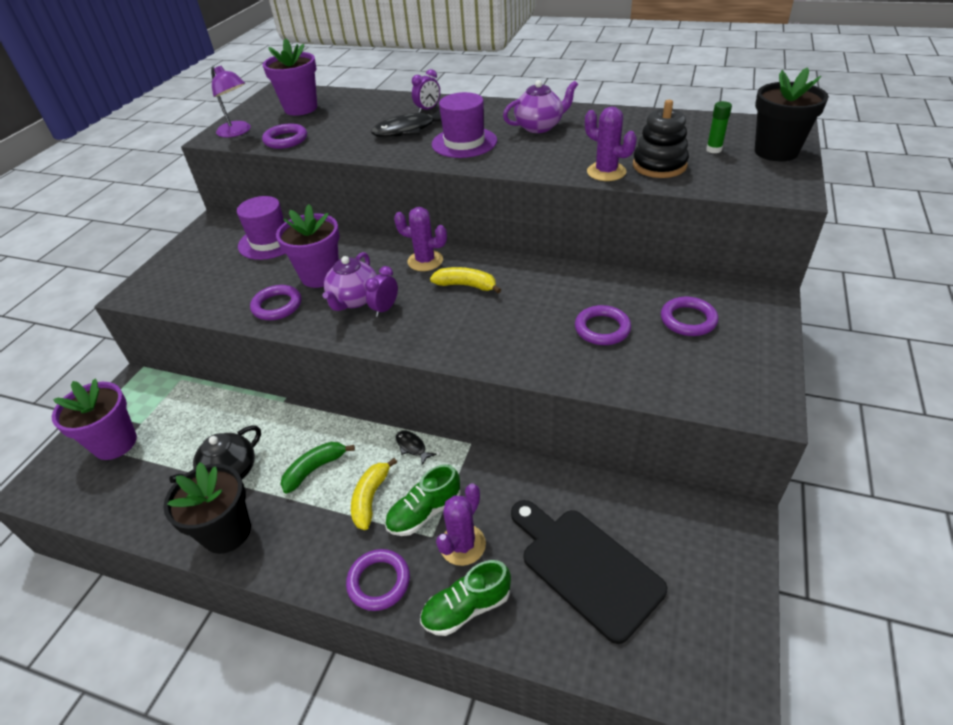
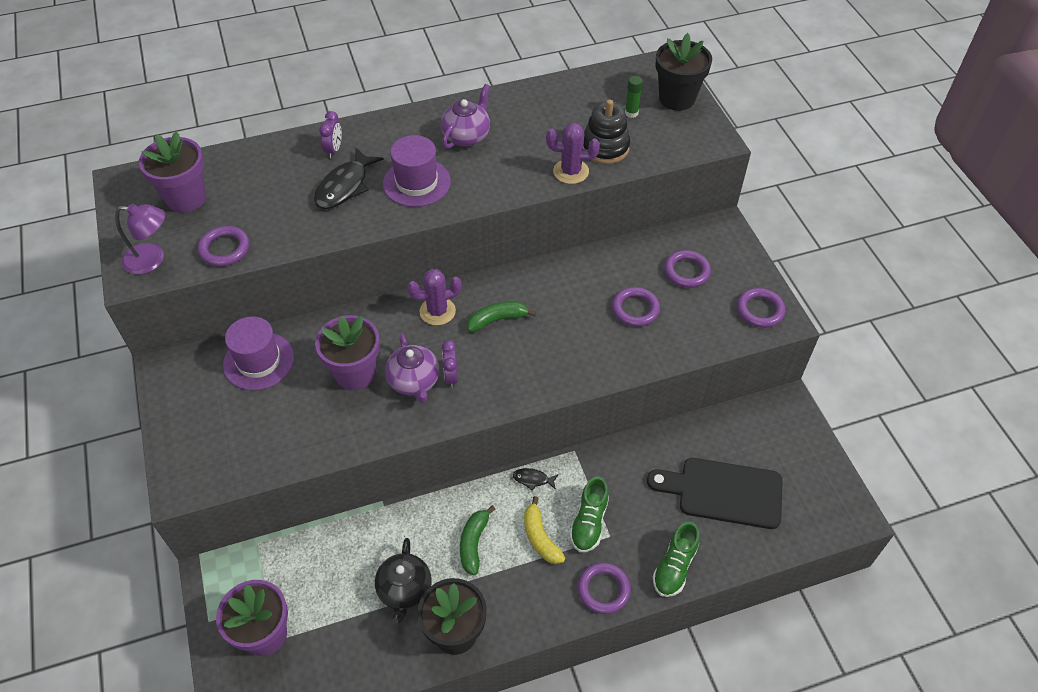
camera: 40 degrees left, 10 degrees up
(277, 306) = (349, 424): purple ring -> purple ring (760, 310)
(462, 545) = (635, 528): purple cactus -> none
(466, 285) = (497, 319): yellow banana -> green banana

